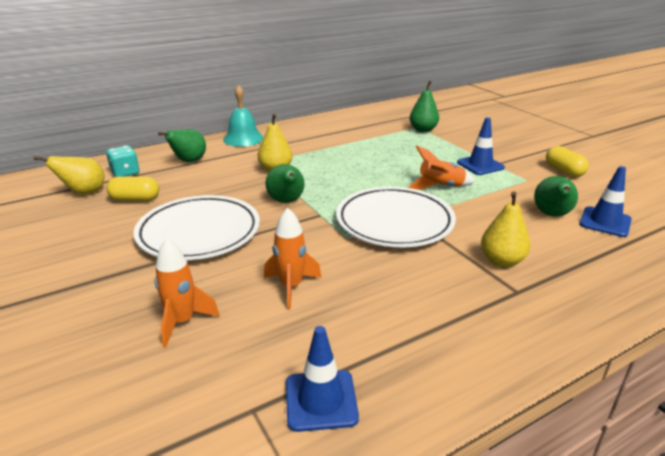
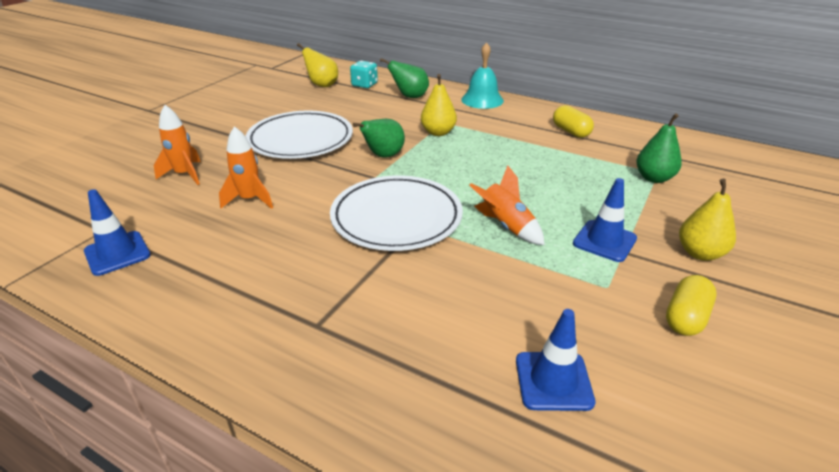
camera: 60 degrees right, 5 degrees up
(135, 199) = (328, 102): yellow capsule -> yellow capsule (571, 131)
(501, 261) = (372, 303): yellow pear -> yellow pear (700, 253)
(552, 215) = (523, 325): green pear -> none

